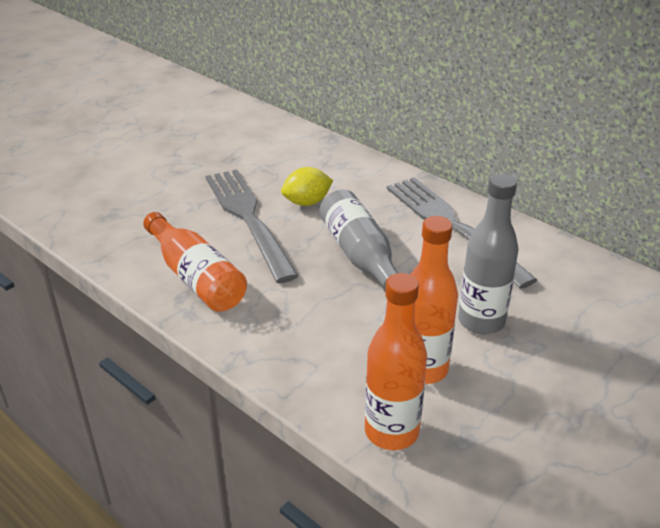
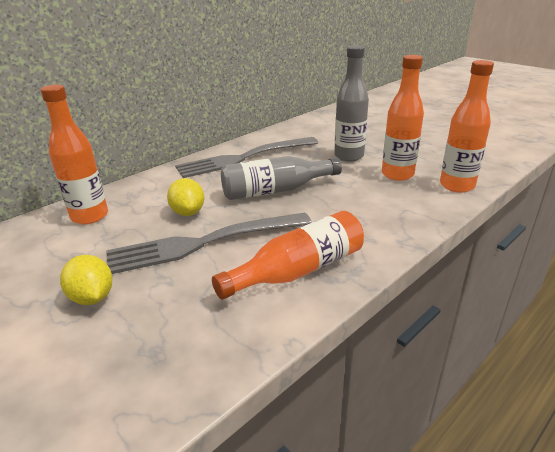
camera: 85 degrees left, 5 degrees down
(177, 178) = (92, 297): none -> yellow lemon
(299, 151) = (90, 216): none -> orange bottle

